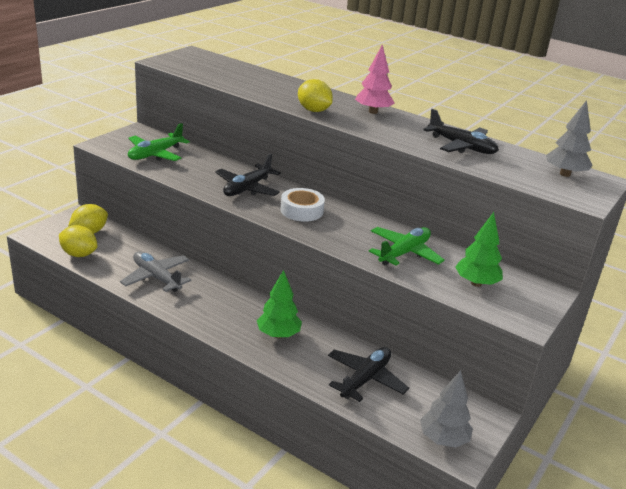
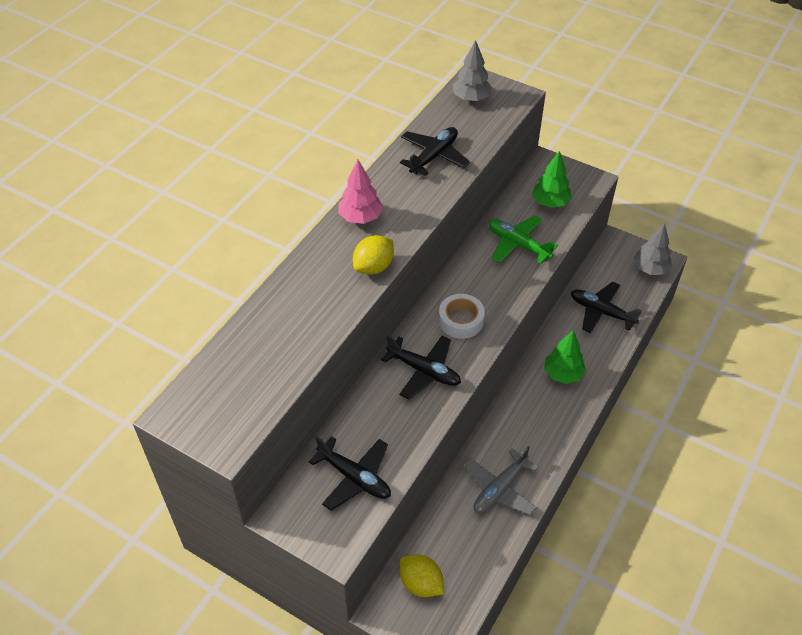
camera: 90 degrees left, 20 degrees up
(79, 254) = (473, 580): yellow lemon -> none
(155, 154) = (354, 477): green plane -> black plane

